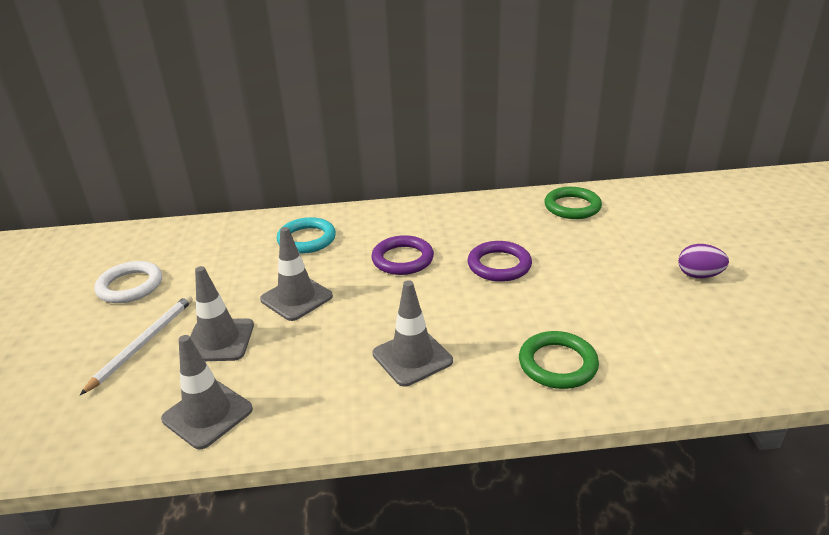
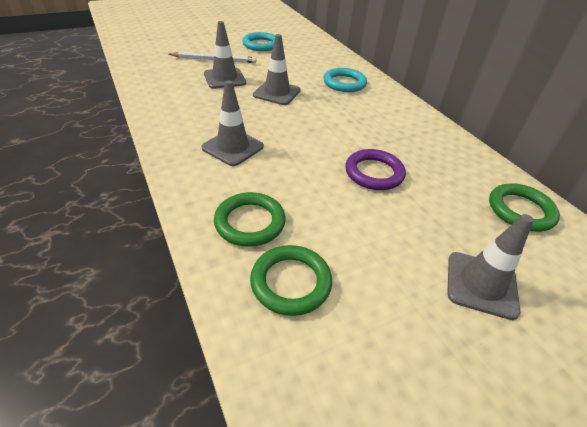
camera: 65 degrees right, 10 degrees up
(130, 286) = (261, 45): white ring -> turquoise ring
(207, 414) = (163, 89): grey traffic cone -> grey traffic cone (481, 284)
(402, 259) = (348, 124): purple ring -> none
(643, 351) = (291, 282): none -> green ring
(699, 275) = (465, 335): purple egg -> none

